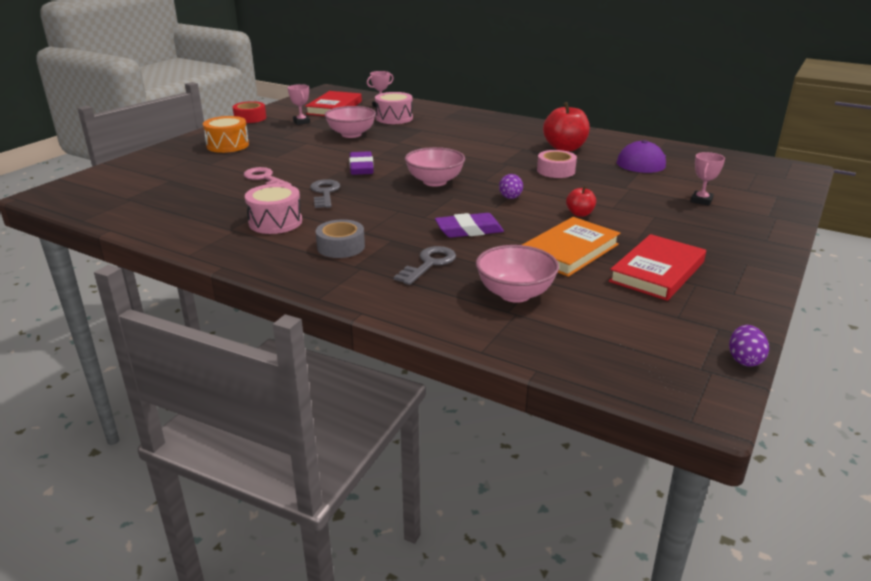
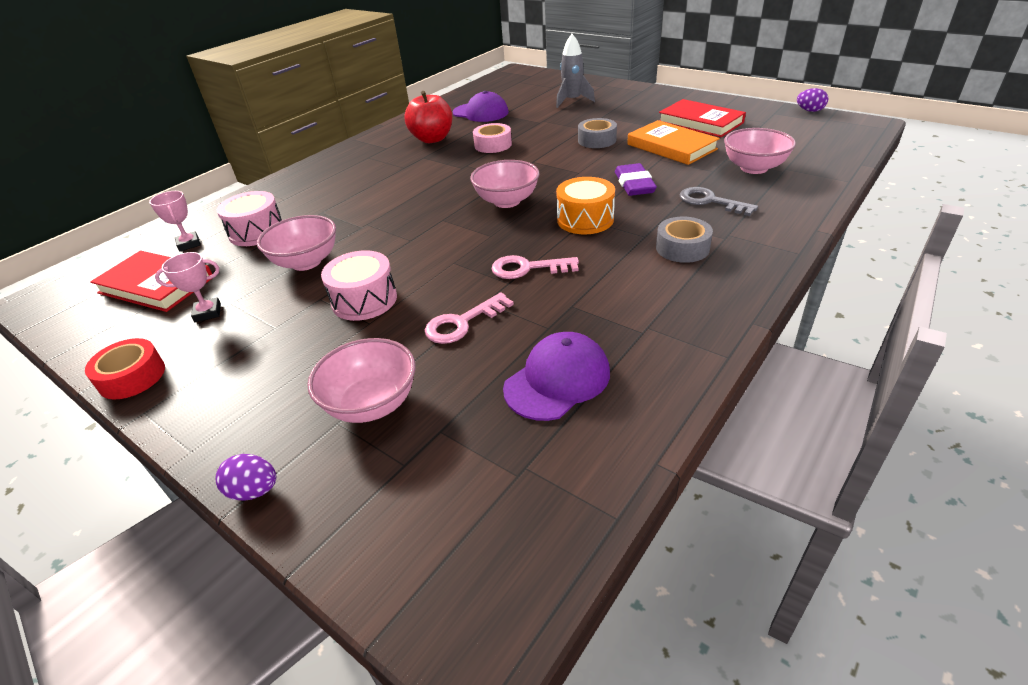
camera: 80 degrees left, 10 degrees up
(194, 205) = (557, 380): none -> purple cap
(200, 164) = (372, 404): none -> pink bowl
(227, 145) = (282, 384): orange drum -> orange drum (585, 219)
(275, 222) = (619, 297): pink drum -> pink drum (364, 300)
(325, 193) = (528, 268): grey key -> pink key
(361, 167) = (445, 247): purple eraser -> none
(510, 198) = (558, 165): purple egg -> purple egg (254, 491)
(580, 214) = (597, 140): red apple -> grey tape
(701, 200) = (572, 101): pink trophy -> grey rocket

